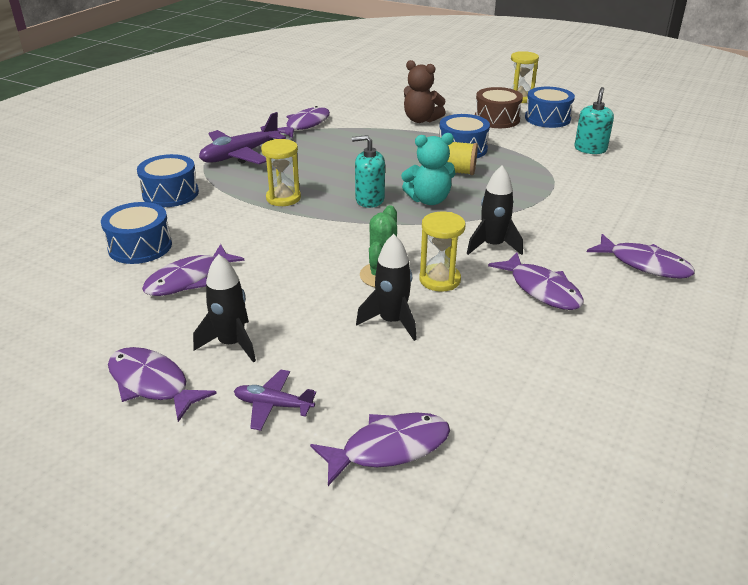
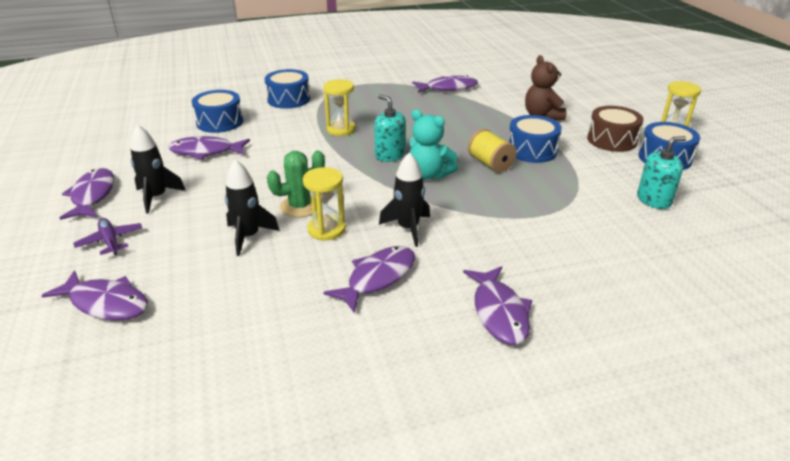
camera: 45 degrees right, 0 degrees up
(240, 155) = (369, 92): purple plane -> none
(541, 289) = (378, 278): purple fish -> purple fish turned 150 degrees counterclockwise

